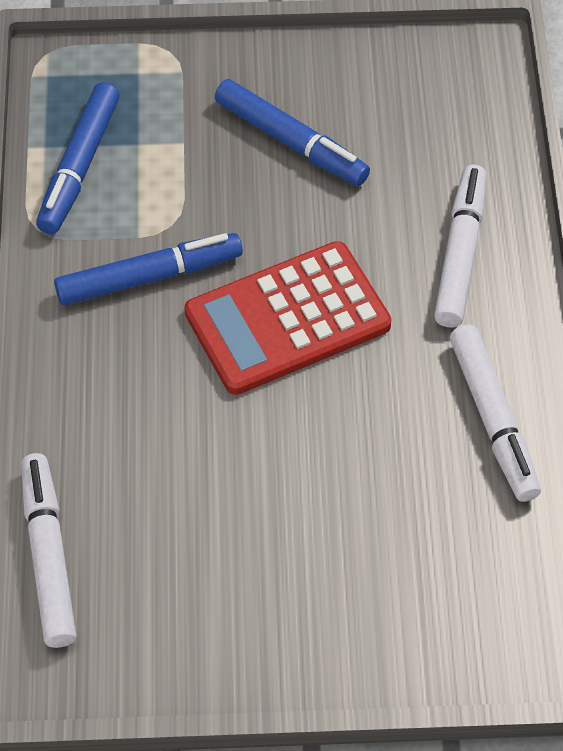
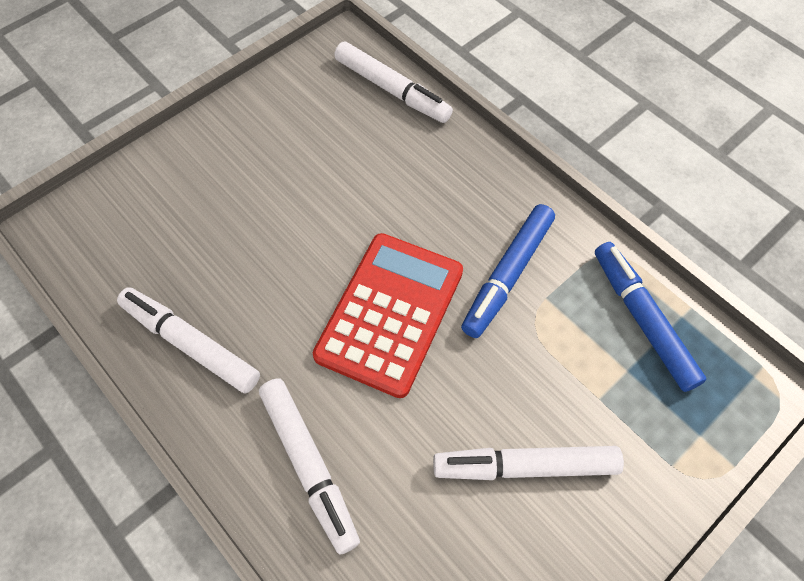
camera: 140 degrees right, 5 degrees up
(291, 142) = (525, 466): blue marker -> white marker

